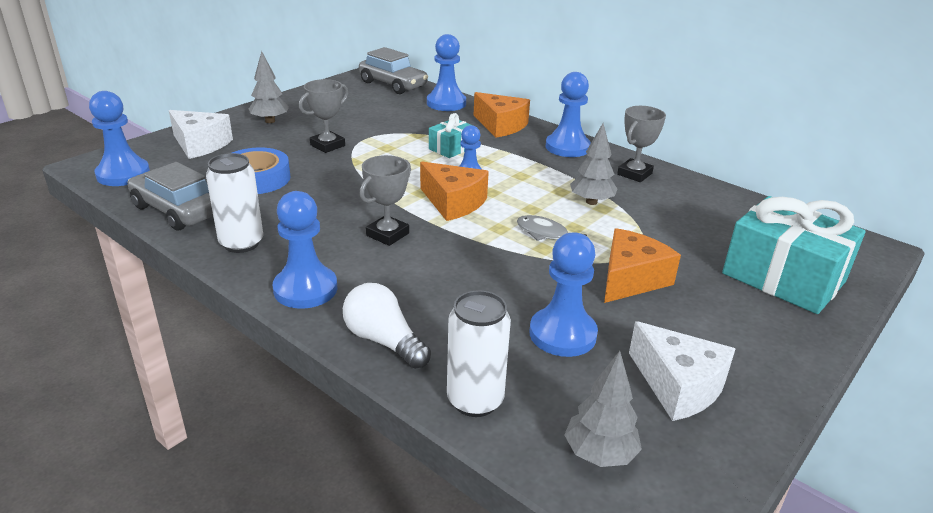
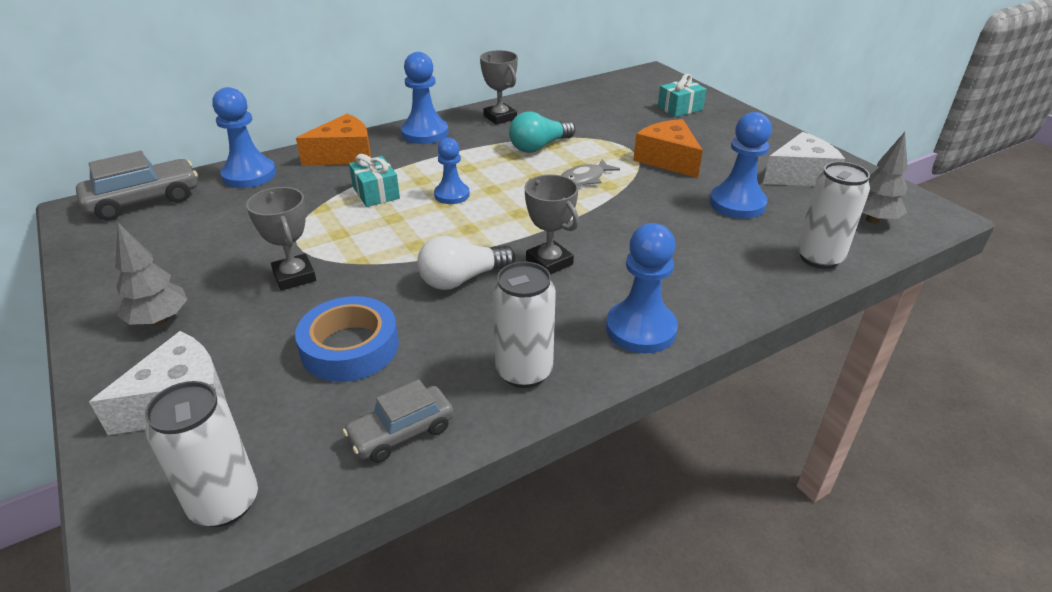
camera: 70 degrees left, 5 degrees up
(123, 174) = (225, 503): blue pawn -> white can
(176, 210) = (401, 433): grey car -> grey car, size x0.65
(384, 341) = (737, 291): white light bulb -> white light bulb (462, 279)
(453, 203) = (502, 213): orange cheese -> none
(591, 202) = (539, 147): grey tree -> turquoise light bulb
(783, 277) = (680, 108): turquoise gift -> turquoise gift, size x0.50

